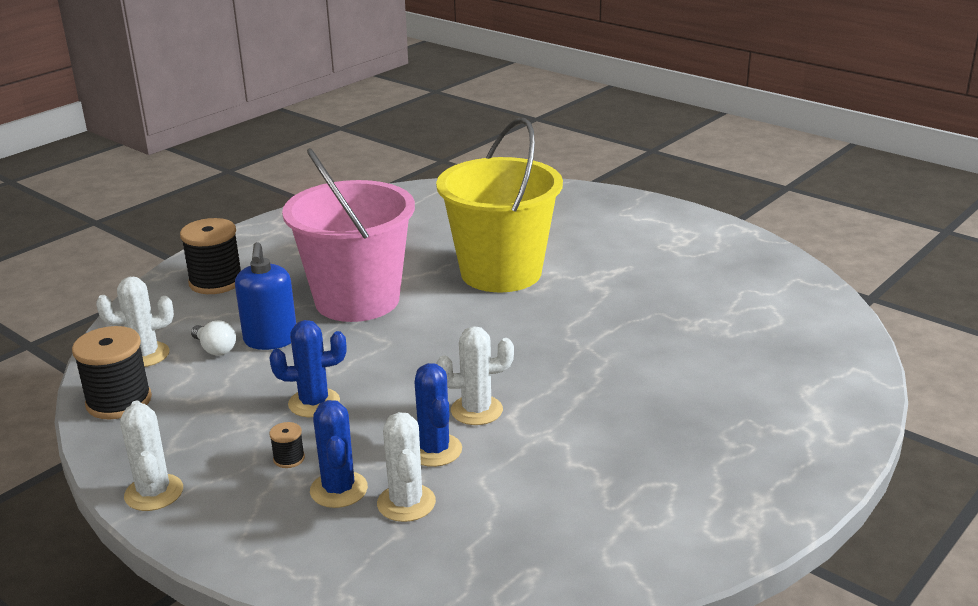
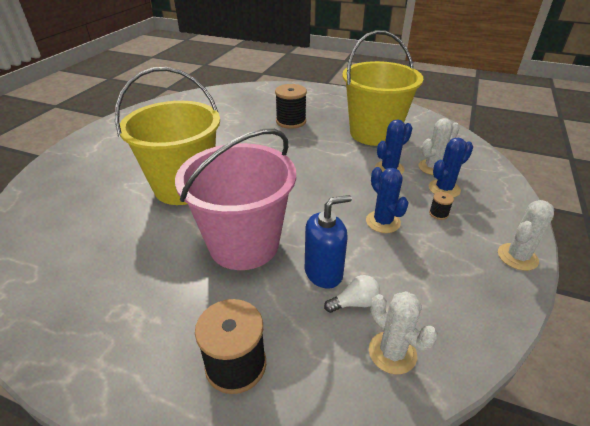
camera: 110 degrees left, 10 degrees up
(119, 401) = (462, 331): black spool -> black spool (291, 121)
(215, 349) = (354, 303): white light bulb -> white light bulb turned 45 degrees clockwise
(476, 410) = (347, 164): white cactus -> none
(571, 472) = (374, 133): none -> yellow bucket

